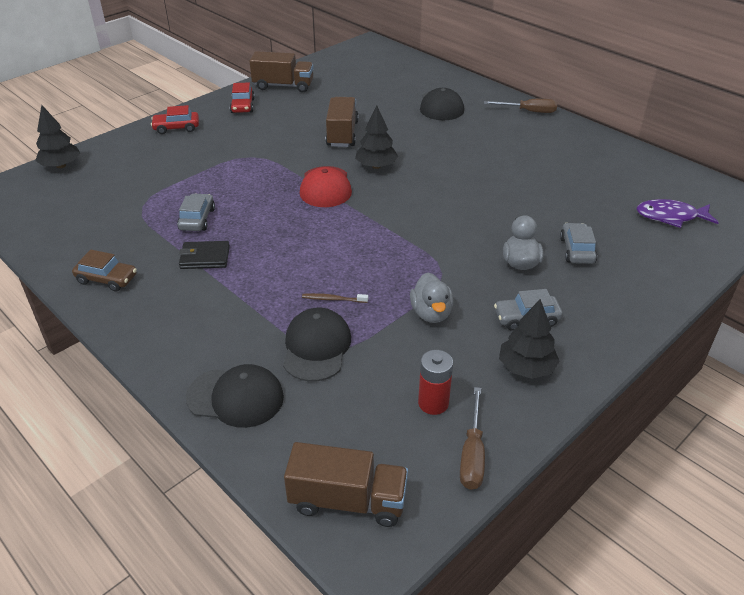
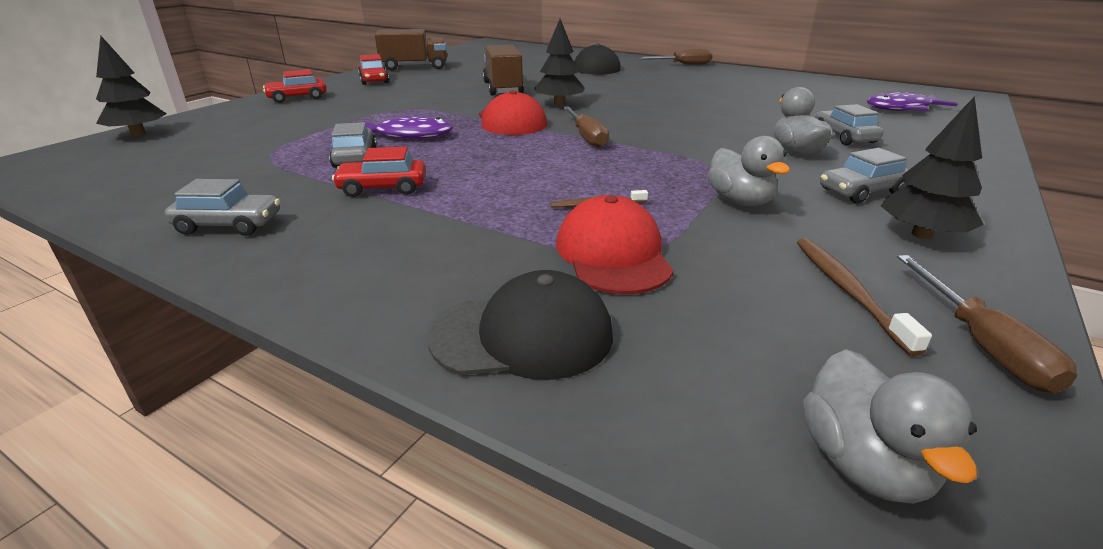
camera: 15 degrees left, 10 degrees down
(107, 279) = (229, 225): brown car -> grey car
(205, 257) = (383, 188): black wallet -> red car
(242, 196) = (409, 135): none -> purple fish
(316, 347) = (613, 254): black cap -> red cap
(348, 500) = (863, 464): brown truck -> grey duck
(371, 218) = (586, 137): none -> brown screwdriver
(433, 403) = (847, 290): red battery -> brown toothbrush

